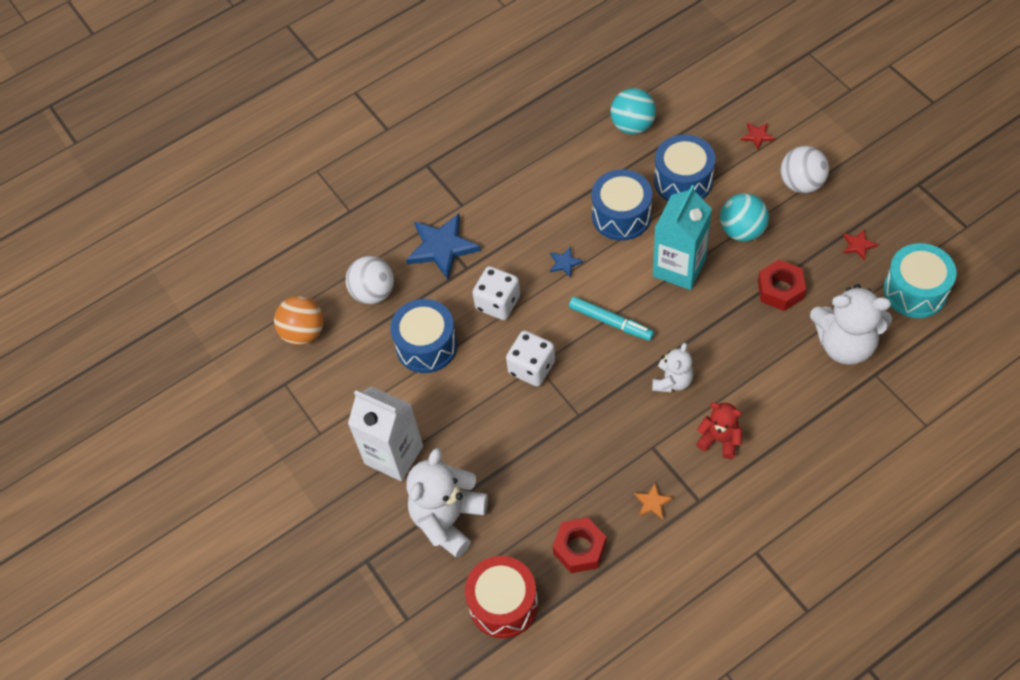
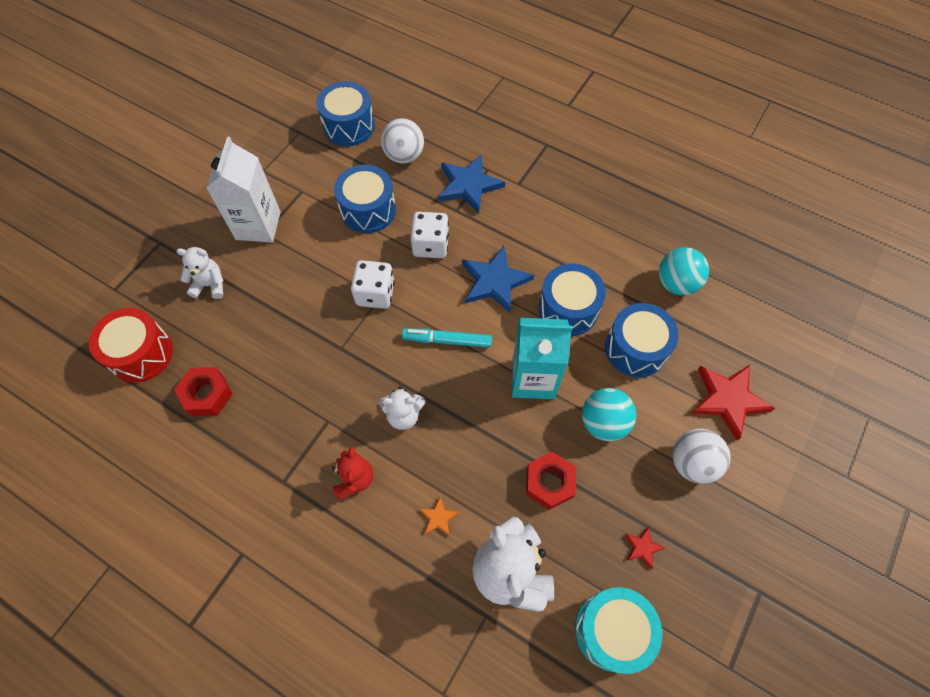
camera: 60 degrees right, 5 degrees up
(303, 332) = (349, 126): orange ball -> blue drum
(448, 519) = (210, 285): white teddy bear -> white teddy bear, size x0.57
(565, 263) = (494, 281): blue star -> blue star, size x2.18
(611, 322) = (447, 340): turquoise marker -> turquoise marker turned 90 degrees clockwise
(652, 502) = (269, 440): orange star -> orange star (438, 517)
(757, 136) = (728, 400): red star -> red star, size x2.18

